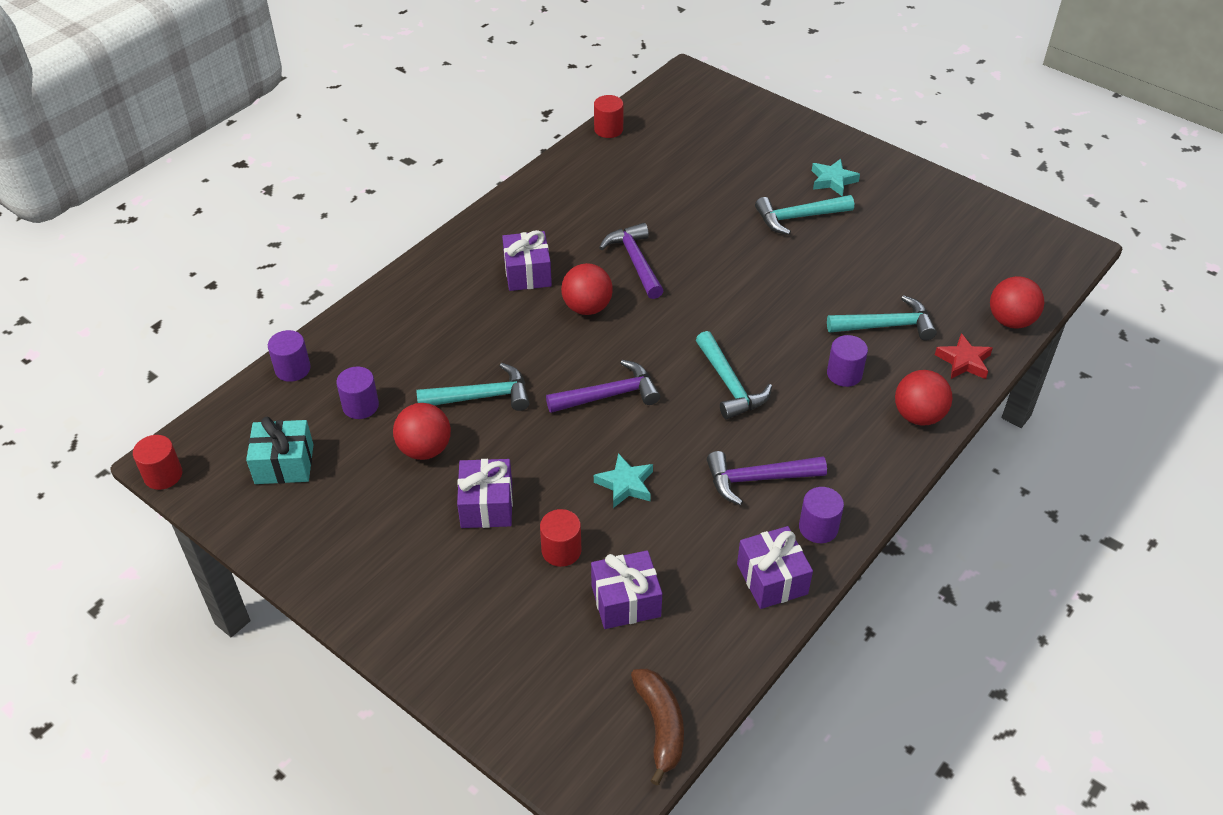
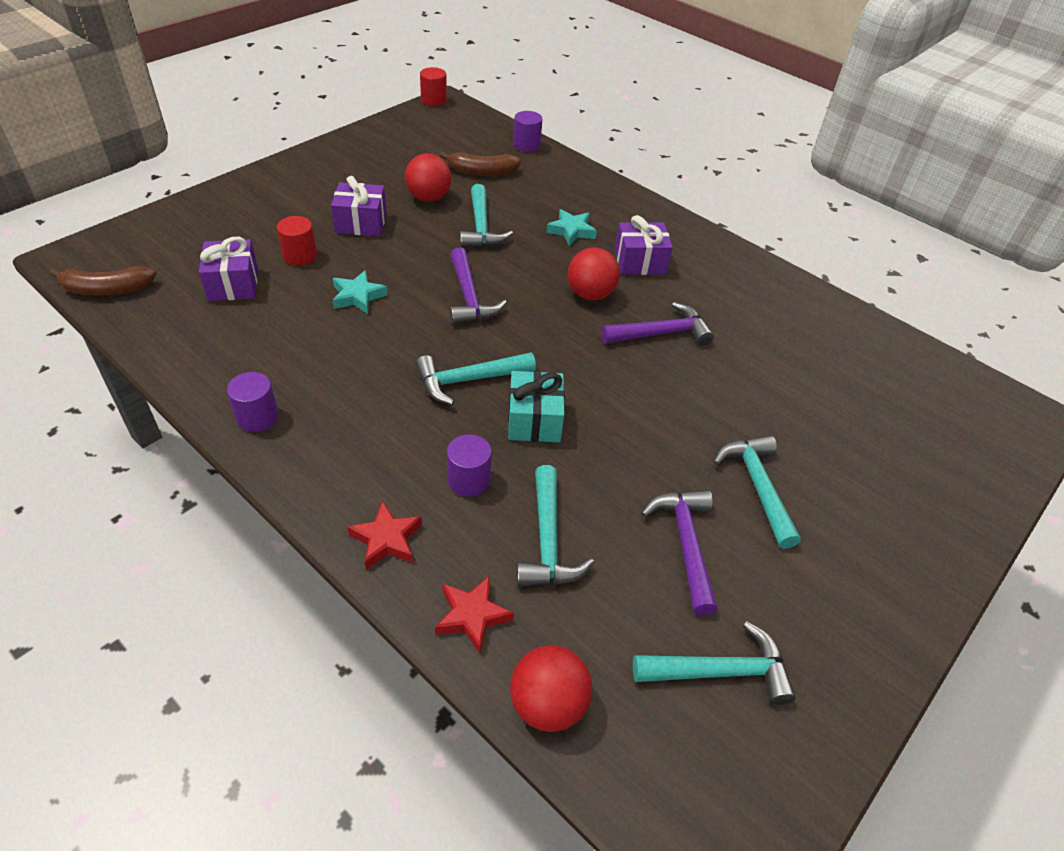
camera: 90 degrees right, 0 degrees up
(284, 464) = (431, 141): turquoise gift -> turquoise gift (534, 420)
(360, 406) = (482, 172): purple cylinder -> brown banana
(608, 129) = (892, 336): red cylinder -> none
(758, 479) = (335, 382): purple hammer -> purple hammer (685, 544)
(772, 579) = (213, 374): purple gift -> none
(833, 181) = (846, 540): turquoise star -> turquoise star (571, 231)
(918, 416) = (386, 539): red ball -> red star
(956, 245) = (720, 671): none -> turquoise hammer

